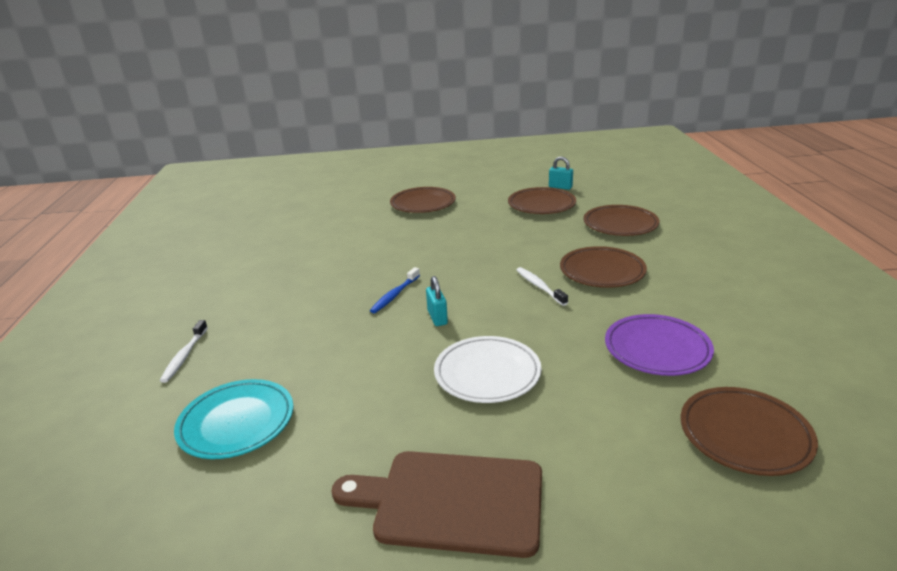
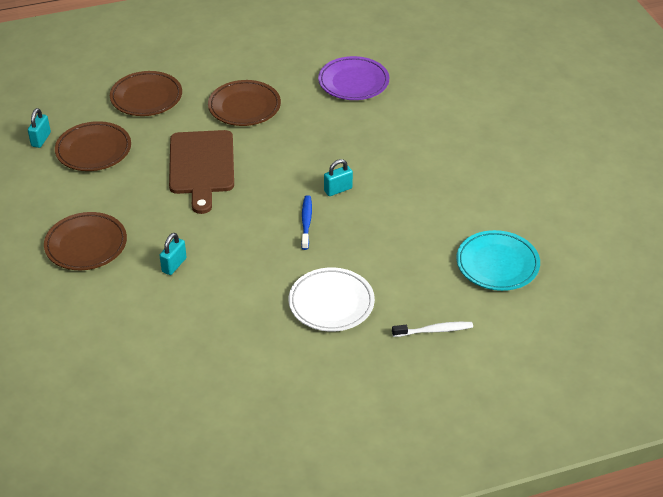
camera: 105 degrees left, 15 degrees up
(378, 233) = (174, 265): none -> turquoise padlock
(395, 295) = (306, 222): blue toothbrush -> blue toothbrush turned 105 degrees counterclockwise
(451, 501) = (520, 153): brown cutting board -> brown cutting board (202, 166)
(487, 373) = (404, 154): white plate -> white plate (331, 303)
(539, 287) = (276, 139): white toothbrush -> none
(744, 435) = (428, 56): brown plate -> none

